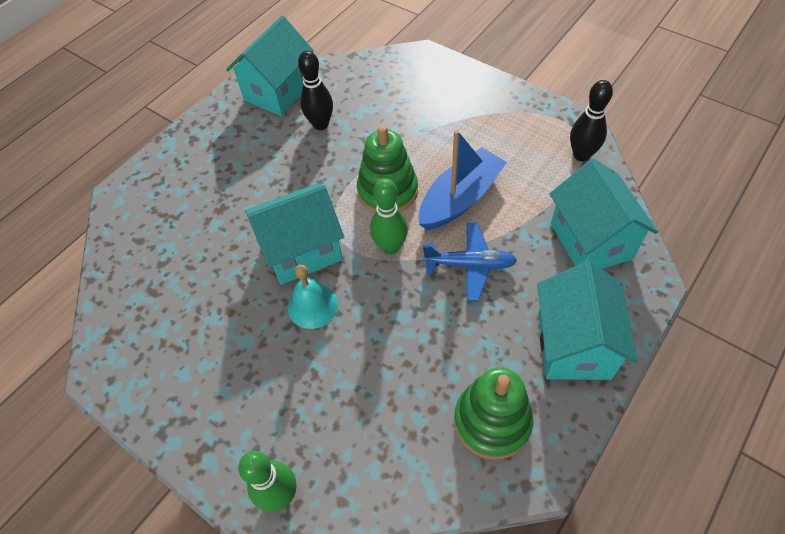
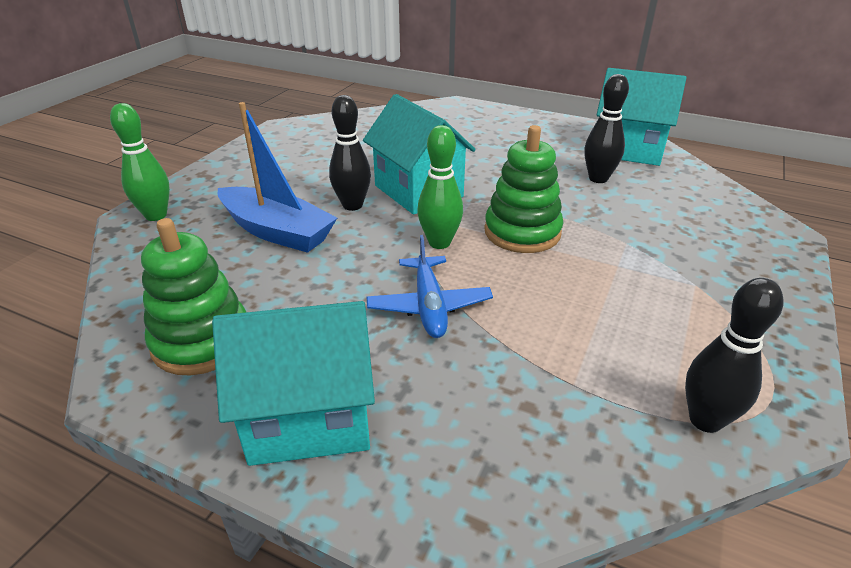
camera: 75 degrees right, 20 degrees down
(312, 306) = (352, 205): turquoise bell -> black bowling pin
(460, 199) = (537, 289): blue boat -> blue boat (277, 231)
(591, 241) = (512, 436): turquoise house -> none

